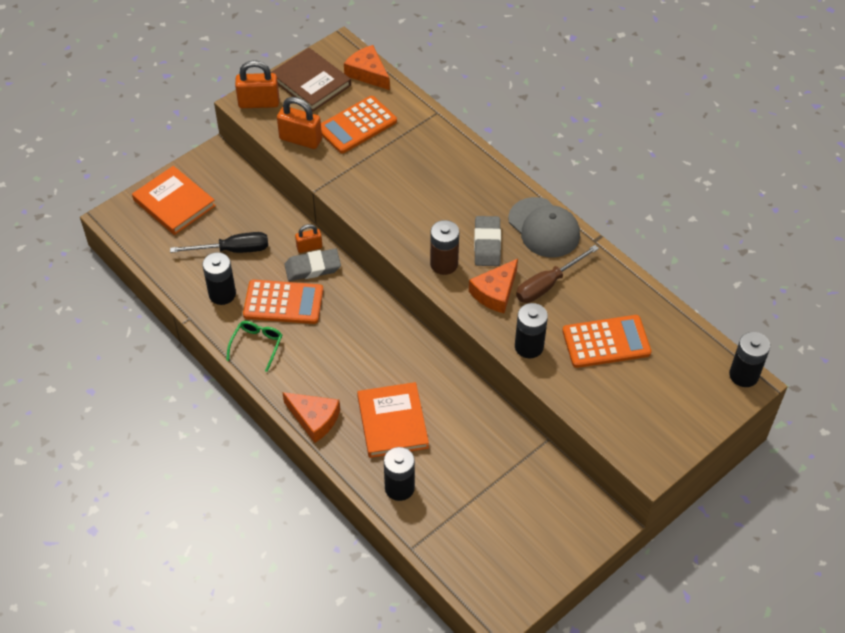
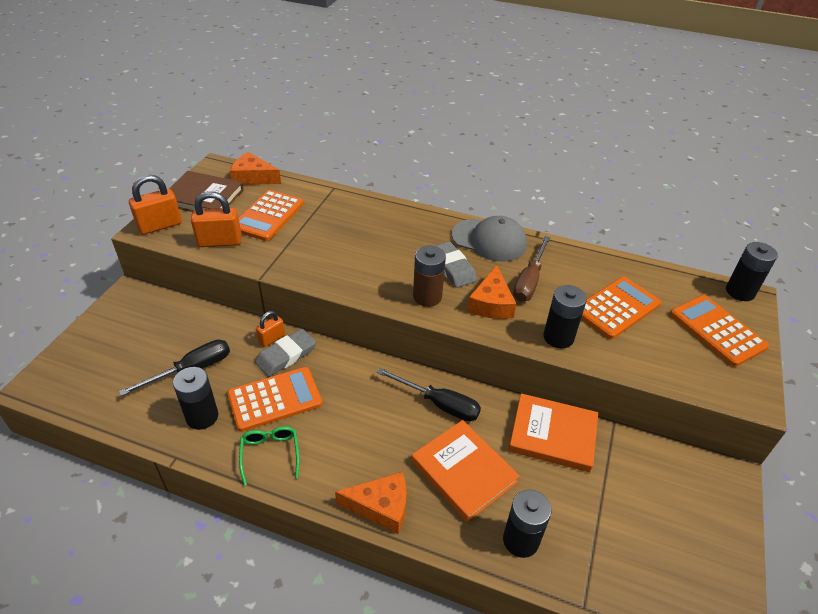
camera: 30 degrees left, 10 degrees down
(174, 203) = (103, 348): orange book -> orange book (553, 435)
(411, 362) = (439, 404): none -> black screwdriver
(680, 400) = (717, 330): none -> orange calculator

